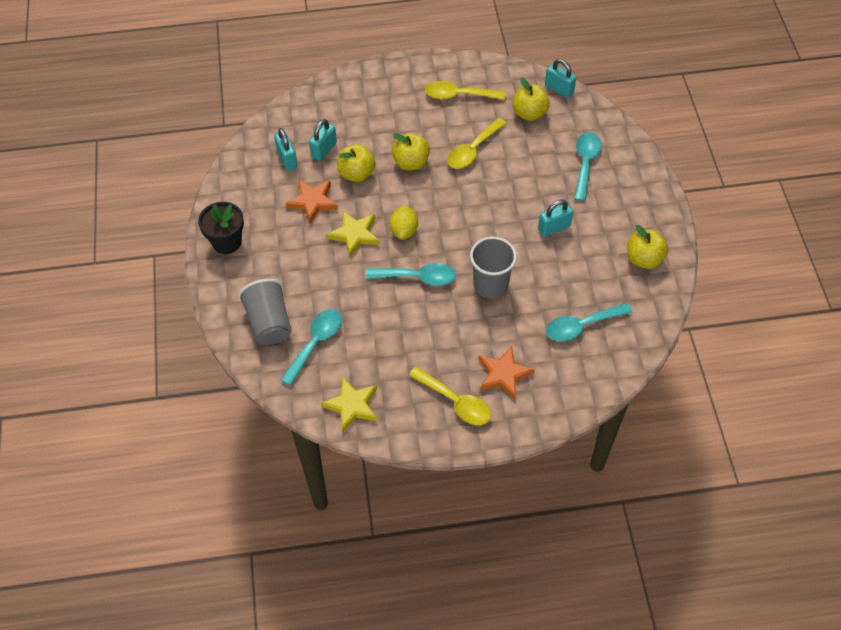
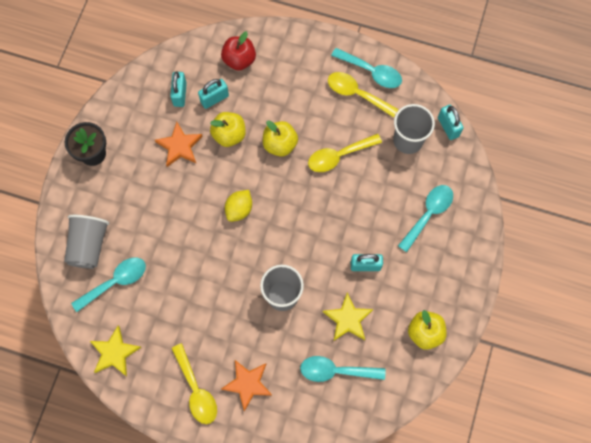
camera: 25 degrees right, 15 degrees up
(329, 110) = (239, 60): none -> red apple
(354, 234) = (197, 194): yellow star -> yellow star (347, 319)
(417, 277) = (227, 259): turquoise spoon -> turquoise spoon (371, 72)
(529, 113) = (408, 140): yellow apple -> grey cup

